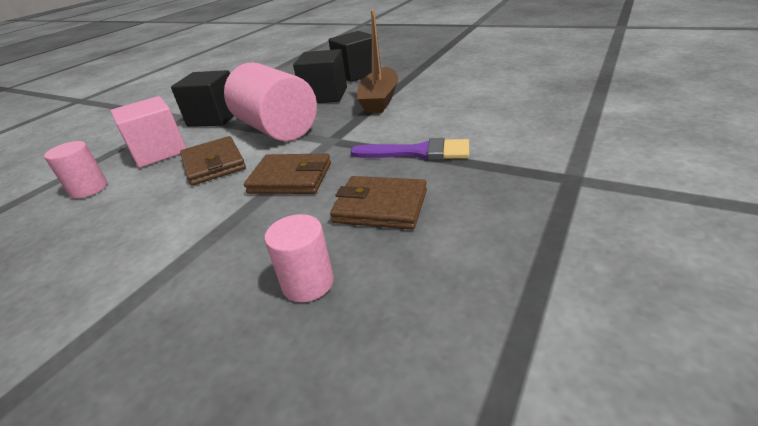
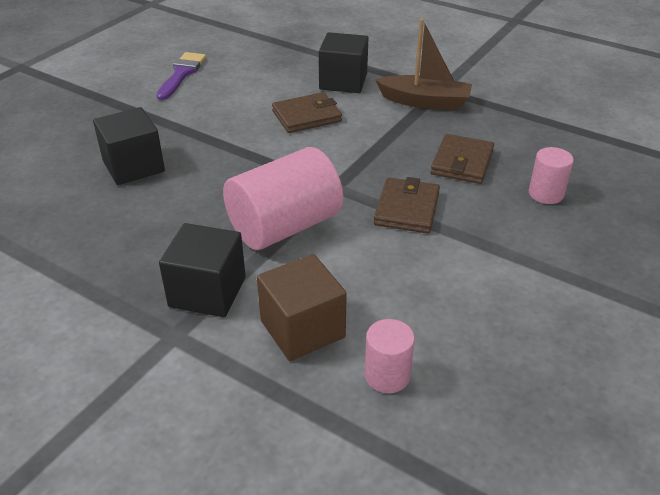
camera: 90 degrees left, 5 degrees up
(159, 152) = (302, 329): pink cube -> brown cube
(214, 164) = (358, 267): brown wallet -> brown wallet (306, 116)
(325, 95) = (198, 192): black cube -> black cube (343, 81)
(379, 99) = (244, 153): brown boat -> brown boat (425, 102)
(418, 152) = (382, 140): purple brush -> purple brush (182, 74)

